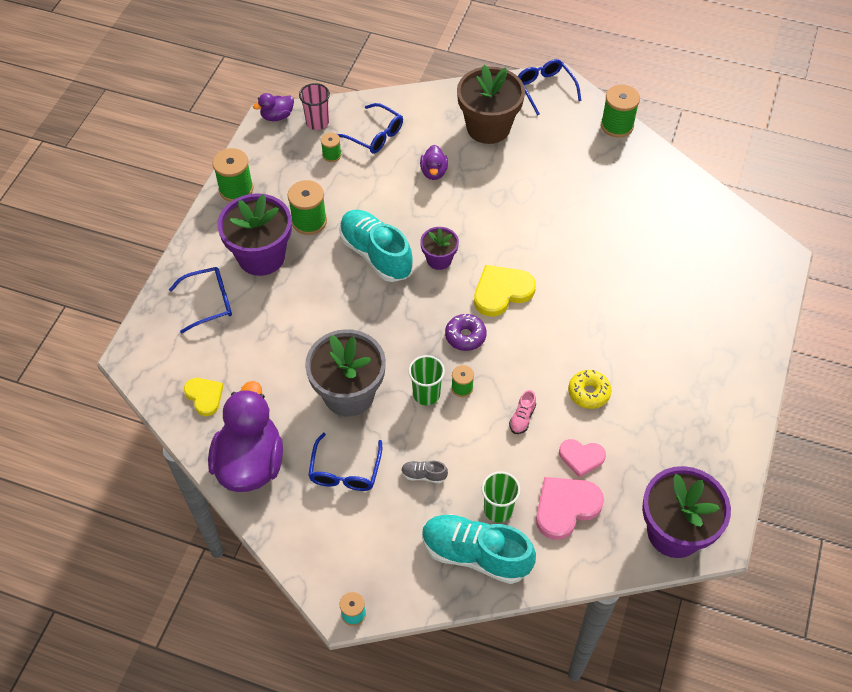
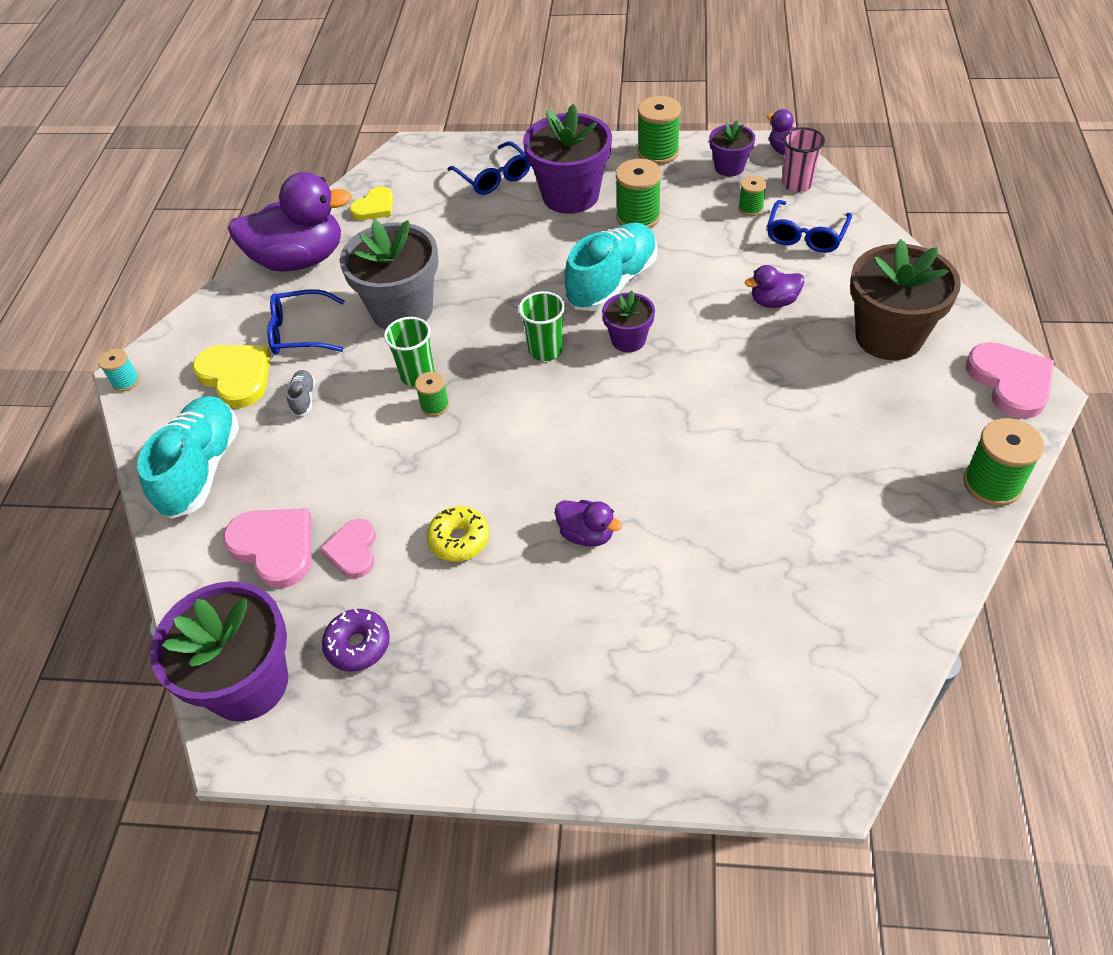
camera: 80 degrees right, 5 degrees down
(278, 153) = (729, 167): none -> purple flower pot
(465, 336) = (515, 391): purple donut -> purple donut (358, 645)
(498, 509) = (264, 478): green cup -> green cup (545, 350)
(502, 292) = (600, 412): yellow heart -> yellow heart (236, 376)
(522, 418) = (403, 474): pink shoe -> none
(545, 89) = (1010, 381): blue glasses -> pink heart
(602, 322) = (586, 534): none -> purple duck

